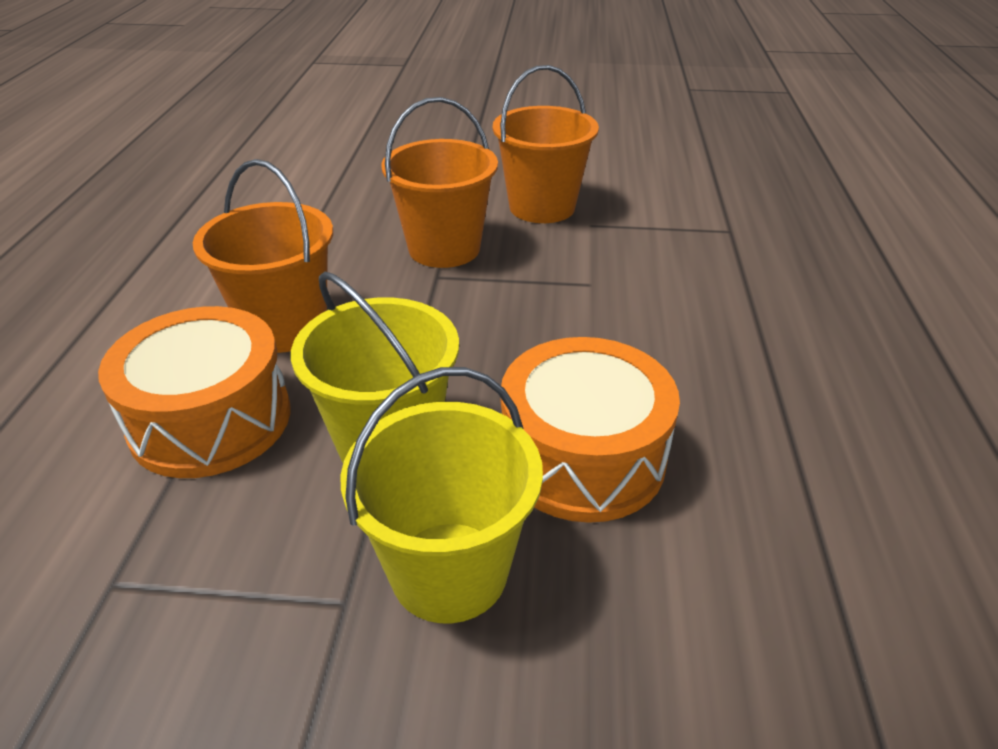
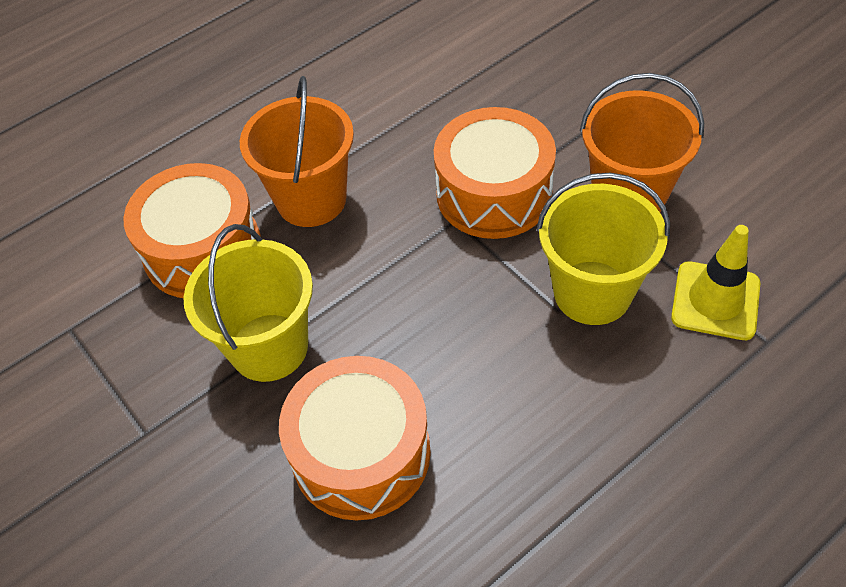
camera: 50 degrees right, 15 degrees up
(444, 248) = (493, 193): orange bucket -> orange drum
(449, 571) = (206, 461): yellow bucket -> yellow bucket (592, 292)
(673, 228) = (715, 301): none -> yellow traffic cone

